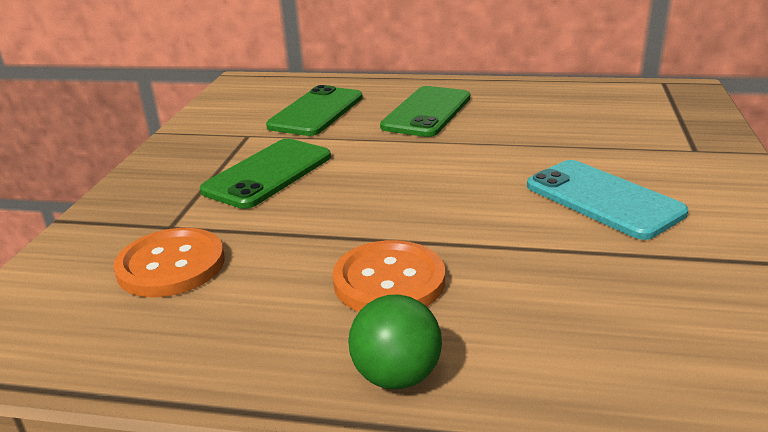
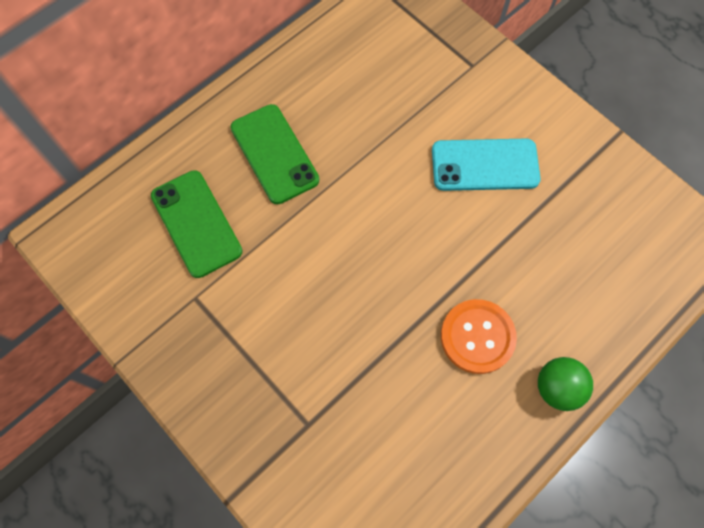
camera: 55 degrees left, 40 degrees up
(171, 265) = (364, 447): orange button -> none
(268, 174) = (282, 322): green phone -> none

